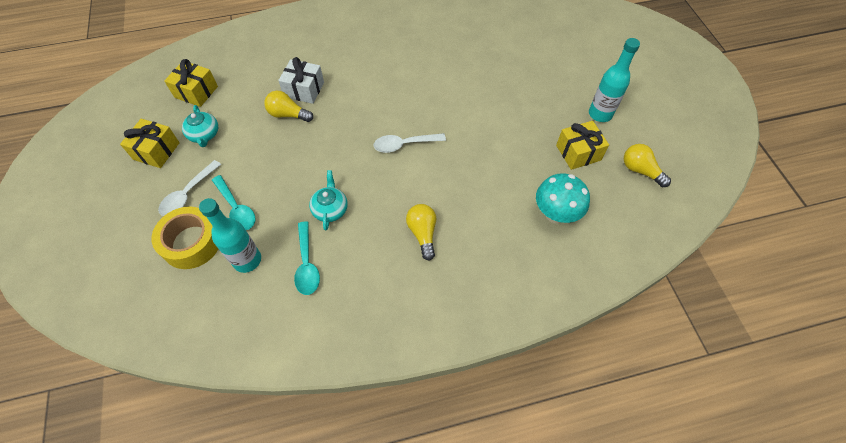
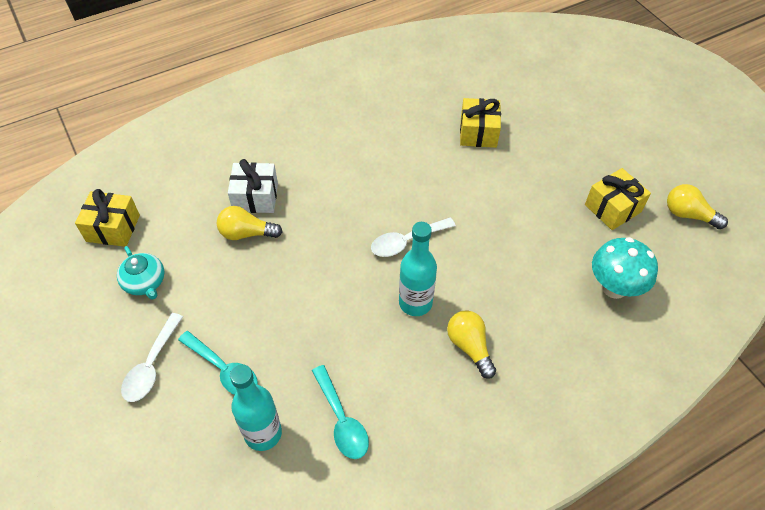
camera: 15 degrees left, 5 degrees down
(156, 151) = (87, 318): yellow gift -> yellow gift (478, 133)
(191, 242) = (180, 428): yellow tape -> none
(330, 209) = (345, 342): turquoise teapot -> none
(600, 114) = (620, 157): turquoise bottle -> turquoise bottle (415, 303)

